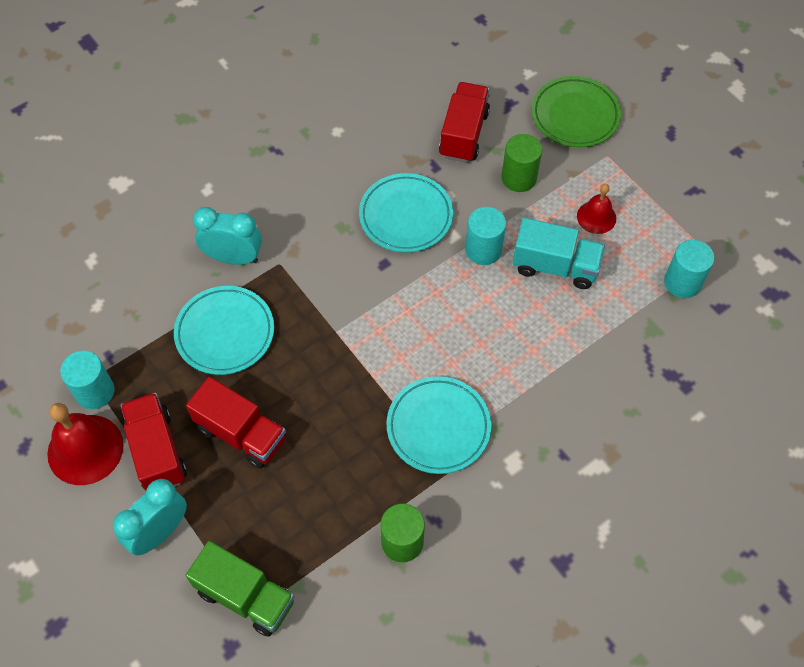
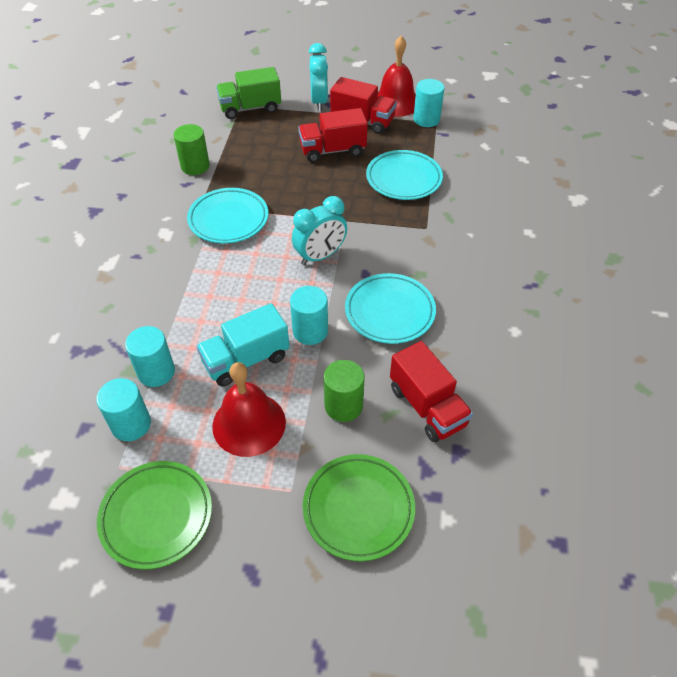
camera: 135 degrees right, 10 degrees down
(233, 257) = (455, 212): turquoise clock -> turquoise clock (320, 256)
(596, 217) = (249, 424): red bell -> red bell, size x1.70
(633, 311) = (156, 372): none -> turquoise cylinder
(707, 206) = (156, 516): none -> green plate

